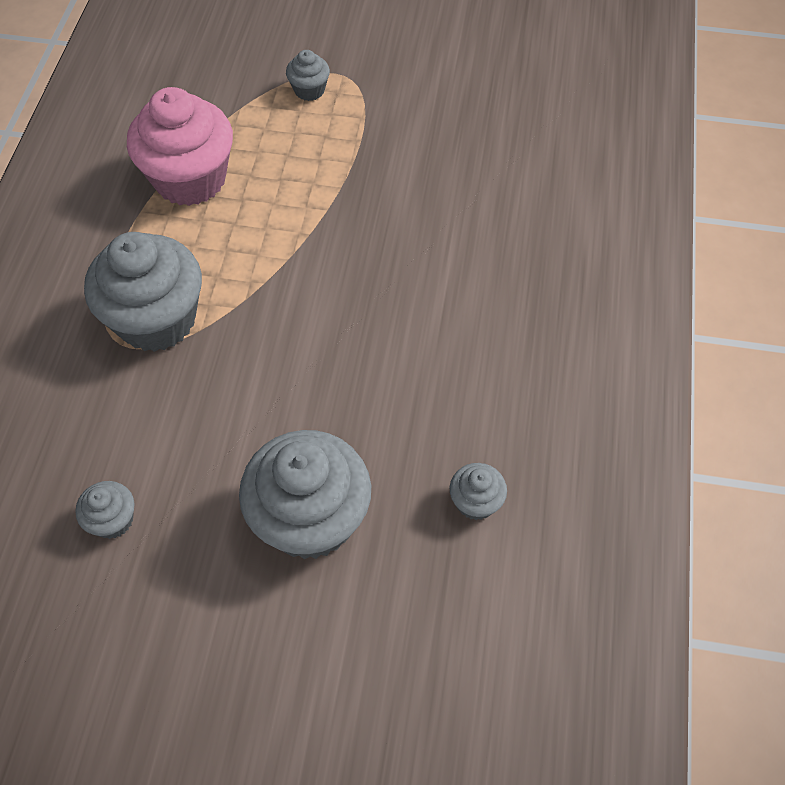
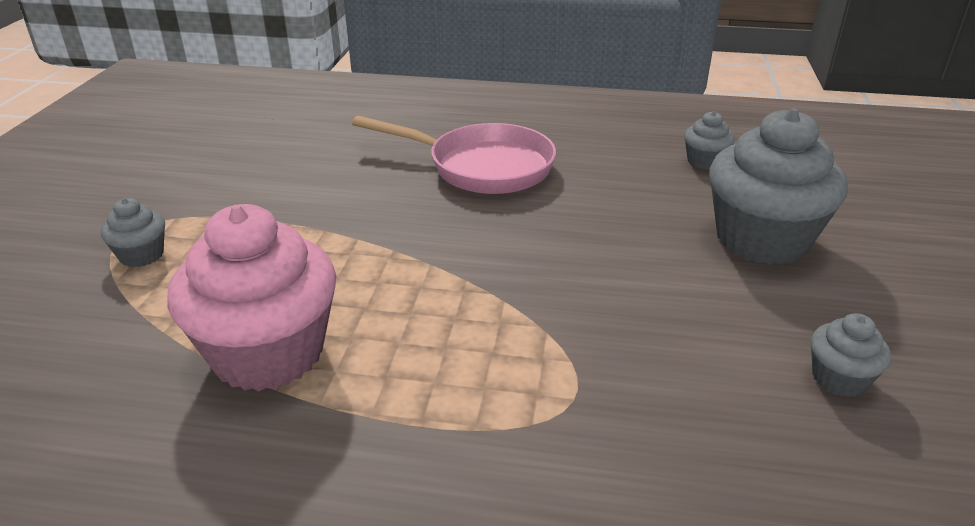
camera: 90 degrees left, 25 degrees down
(157, 319) = (527, 367): grey cupcake -> none
(454, 292) = (482, 167): none -> pink pan

